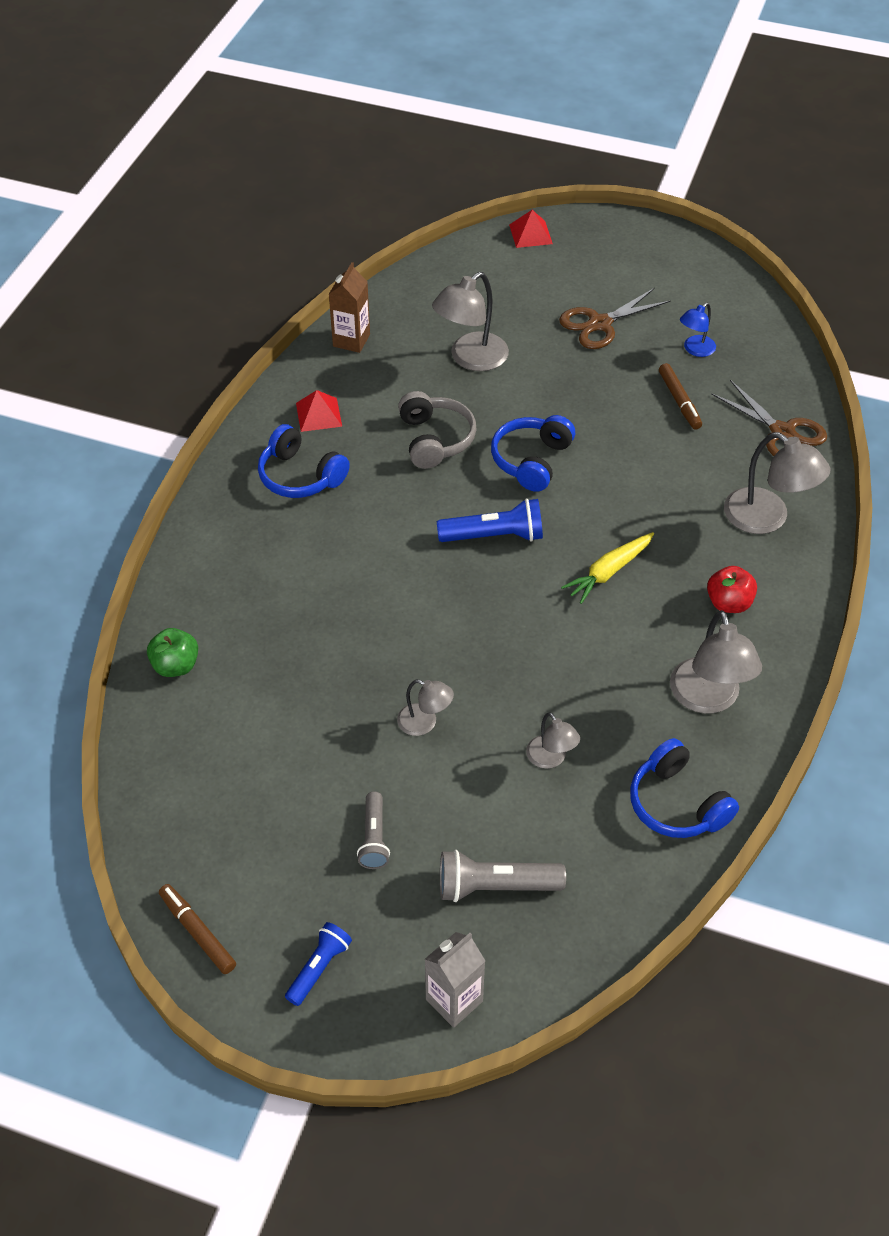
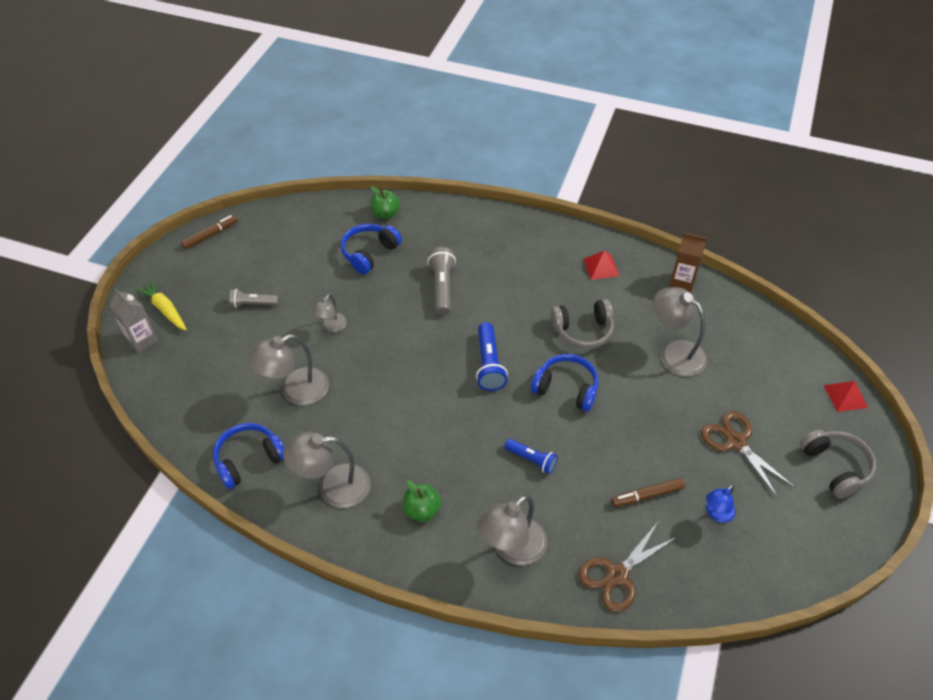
camera: 90 degrees right, 0 degrees up
(300, 476) = (541, 260): blue headphones -> blue headphones (369, 253)
(319, 968) = (177, 283): blue flashlight -> blue flashlight (531, 460)
(495, 886) = (209, 360): grey flashlight -> grey flashlight (442, 287)
(551, 759) = (295, 391): grey lamp -> grey lamp, size x1.79
(608, 572) = (454, 432): yellow carrot -> yellow carrot (165, 309)
(625, 256) = (835, 467): none -> grey headphones
(695, 350) = (716, 514): blue lamp -> blue lamp turned 90 degrees counterclockwise
(728, 603) = (422, 510): red apple -> green apple

